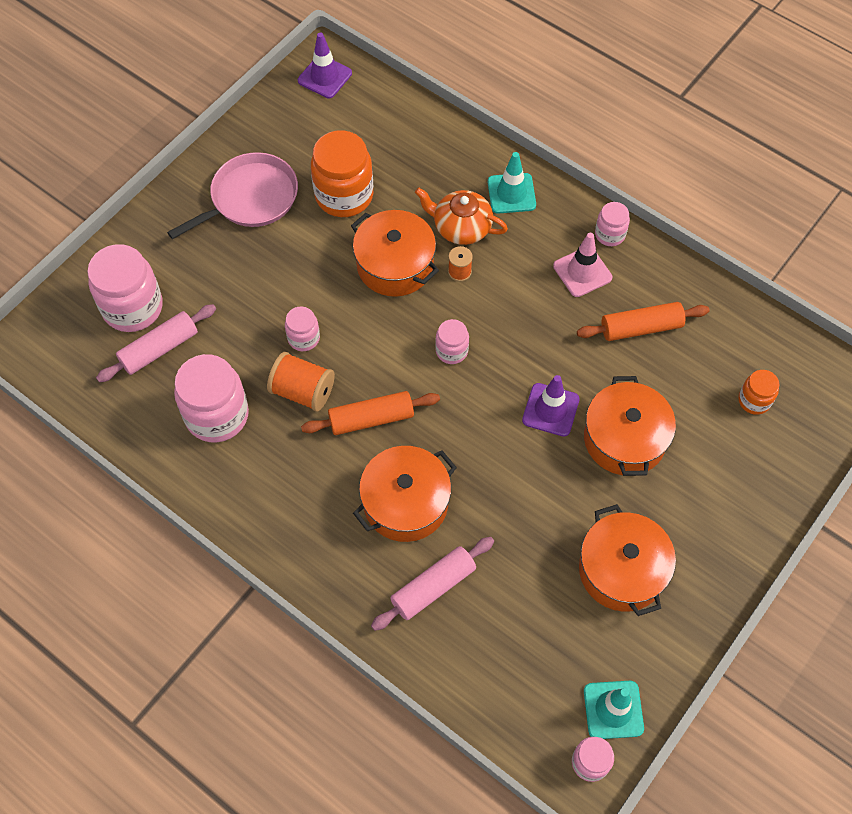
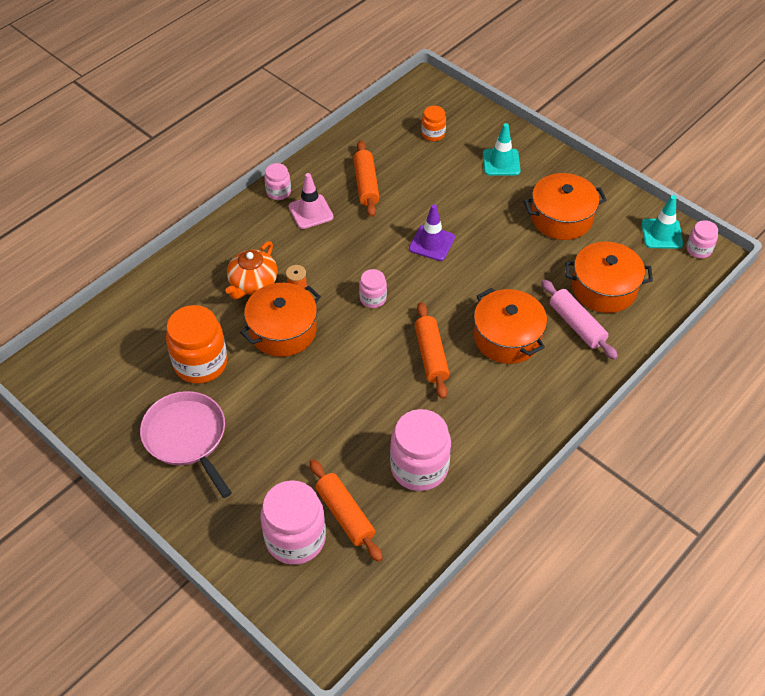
camera: 85 degrees left, 10 degrees down
(159, 349) = (345, 514): pink rolling pin -> orange rolling pin
(303, 338) = (348, 400): pink jar -> none
(303, 391) = (401, 402): orange spool -> none
(324, 77) = (56, 372): purple traffic cone -> none
(511, 193) = (225, 247): turquoise traffic cone -> turquoise traffic cone (501, 162)
(624, 439) = (459, 204): orange pot -> orange pot (604, 288)

